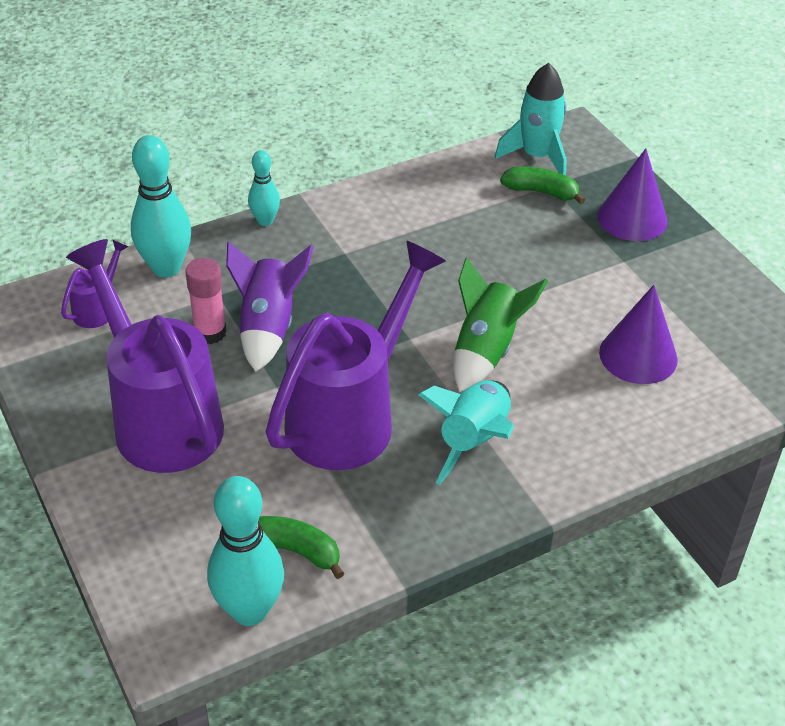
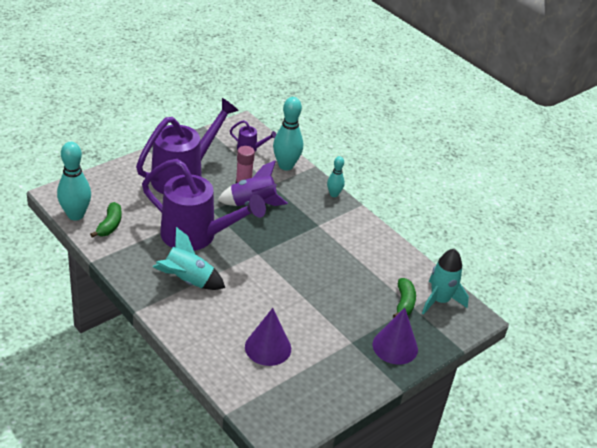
camera: 75 degrees right, 5 degrees down
(486, 350) = (255, 283): green rocket -> none

